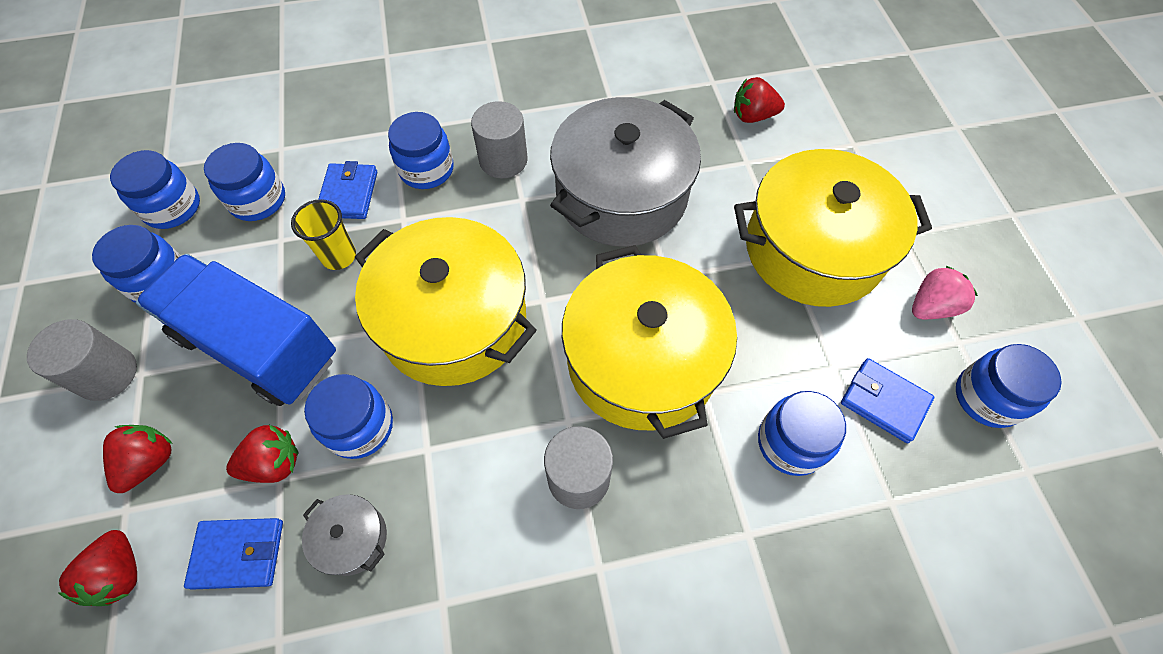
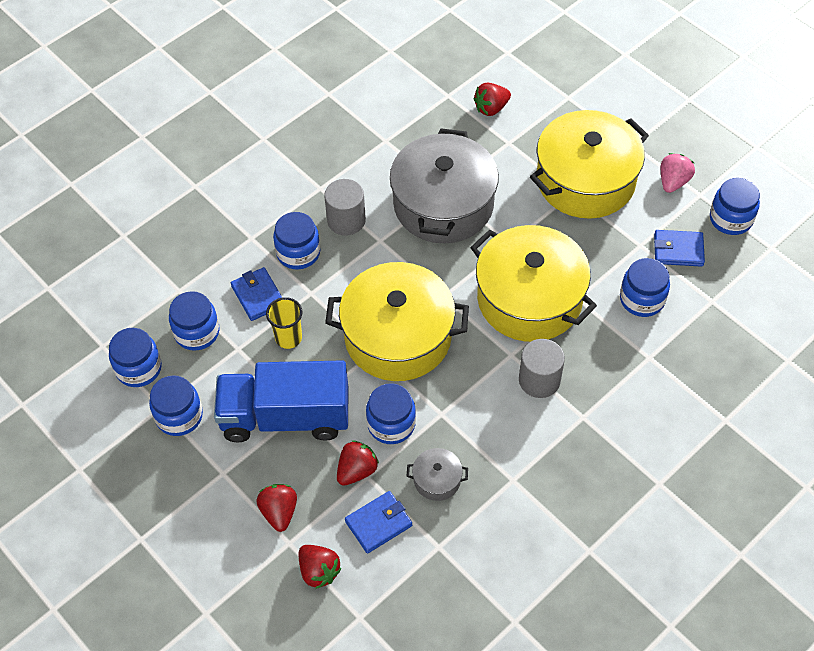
camera: 30 degrees left, 5 degrees down
(107, 374) = (201, 485): grey cylinder -> none

